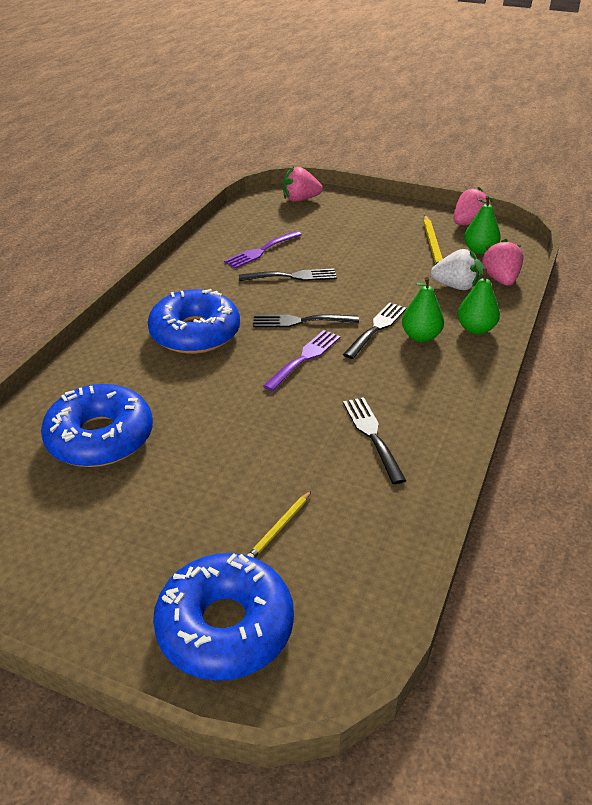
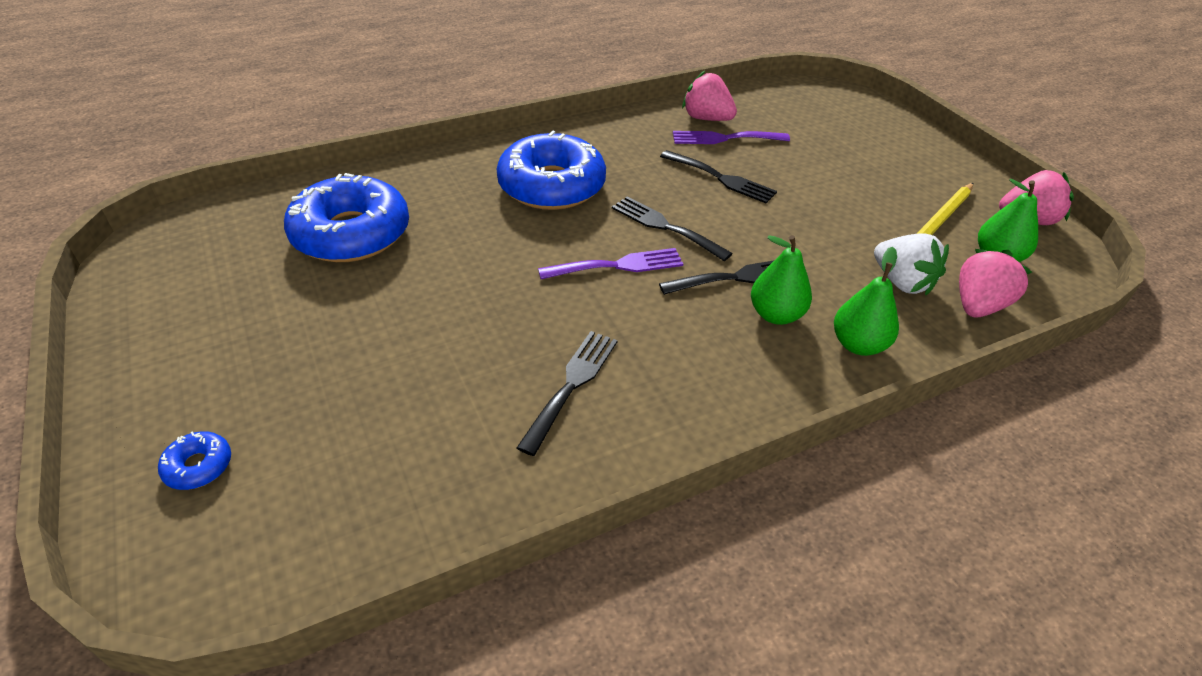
camera: 40 degrees right, 5 degrees up
(225, 626) = (198, 466): blue donut -> blue donut, size x0.41
(279, 528) = (362, 413): yellow pencil -> none
(300, 199) = (841, 105): pink strawberry -> pink strawberry (706, 118)

